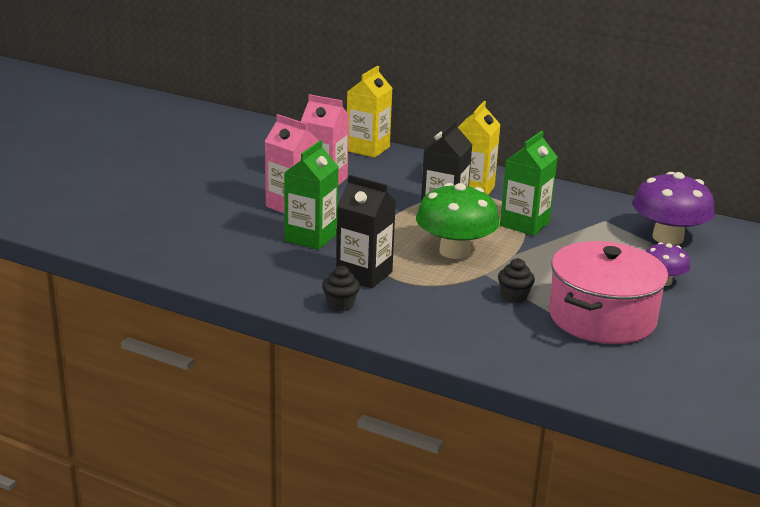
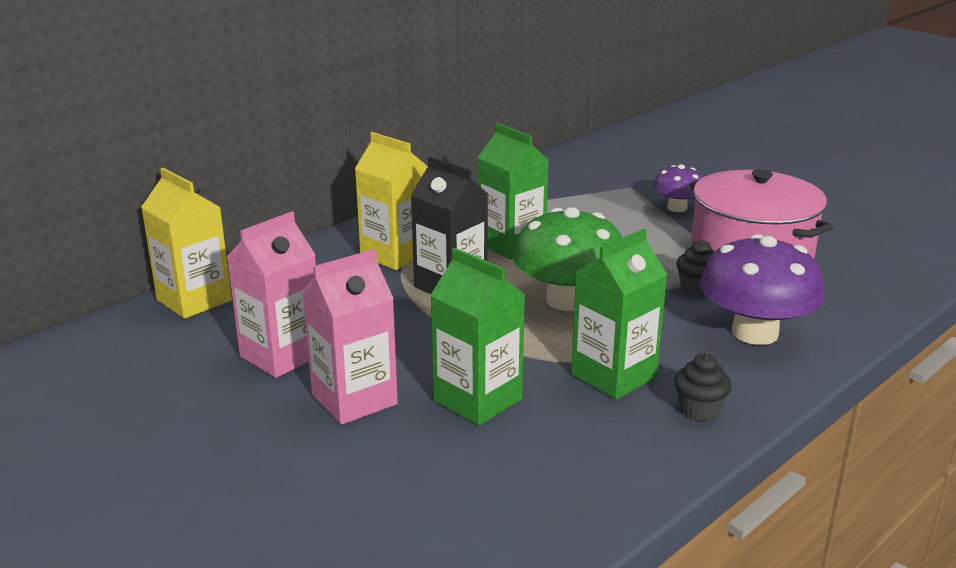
camera: 70 degrees left, 0 degrees up
(364, 274) = (613, 376): black carton -> green carton
(667, 238) = (580, 184): purple mushroom -> purple mushroom (755, 333)

